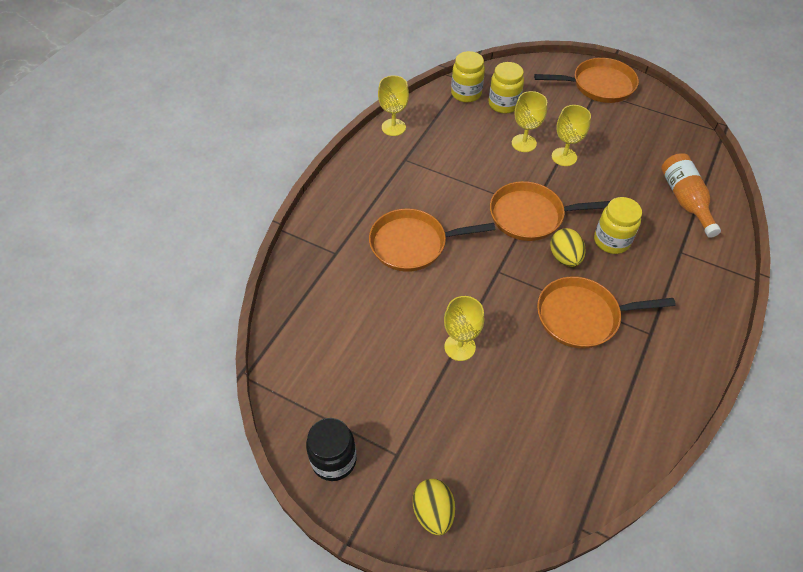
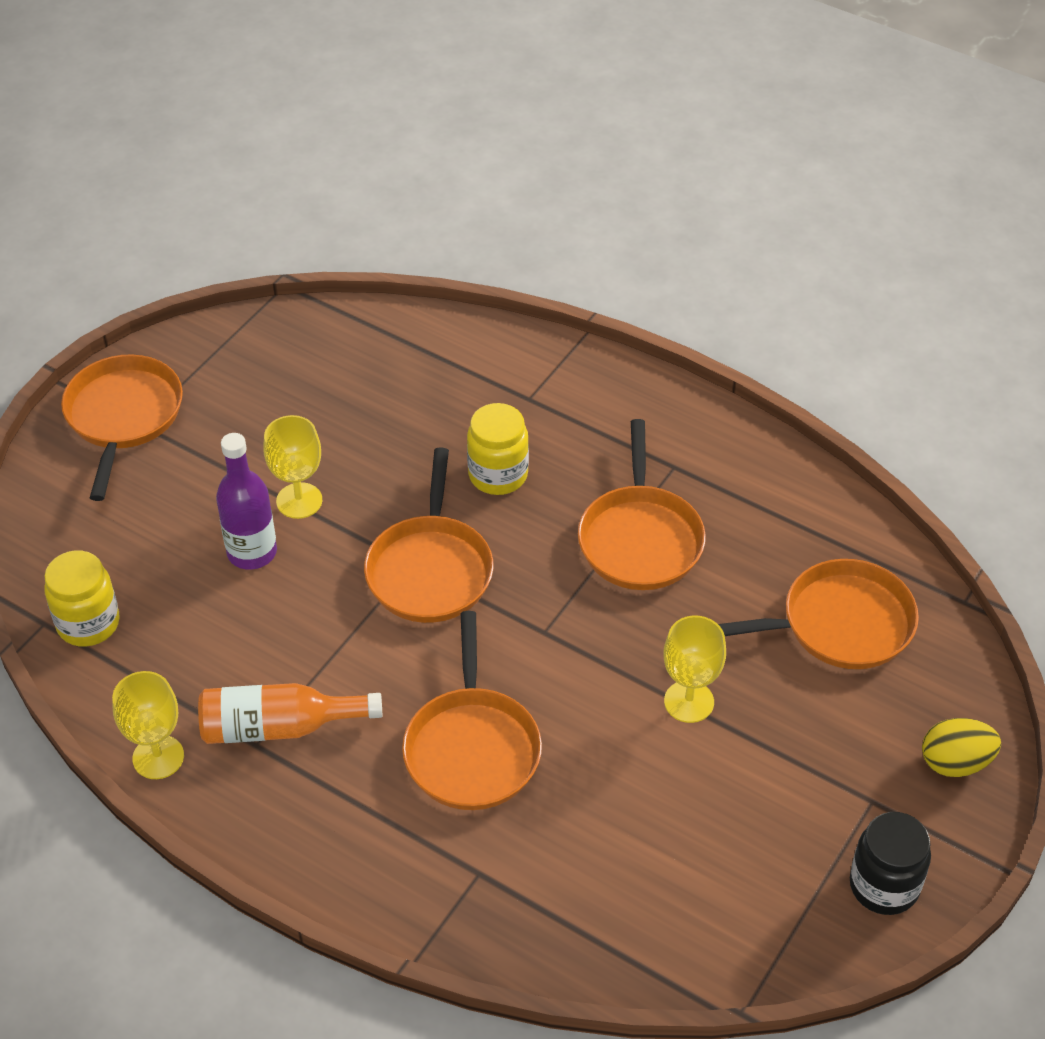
camera: 85 degrees left, 5 degrees down
(503, 104) = (137, 567): yellow jar -> none
(524, 143) = (252, 552): yellow goblet -> purple bottle
(539, 437) = (839, 624): none -> orange pan
(564, 257) = (525, 540): yellow egg -> none
(685, 200) = (426, 368): orange bottle -> orange bottle (279, 727)

